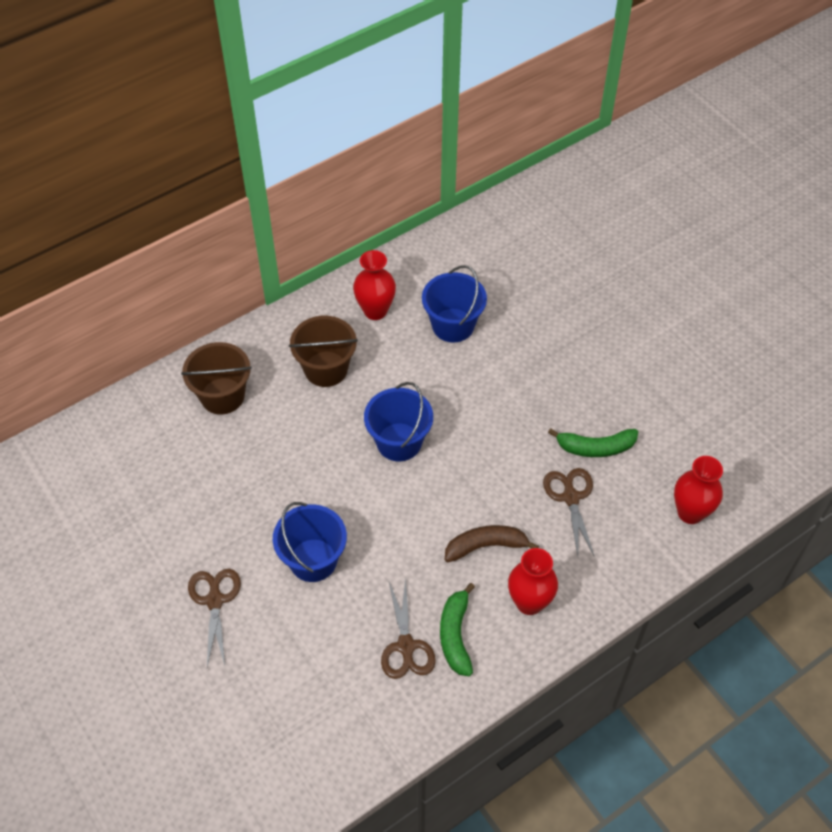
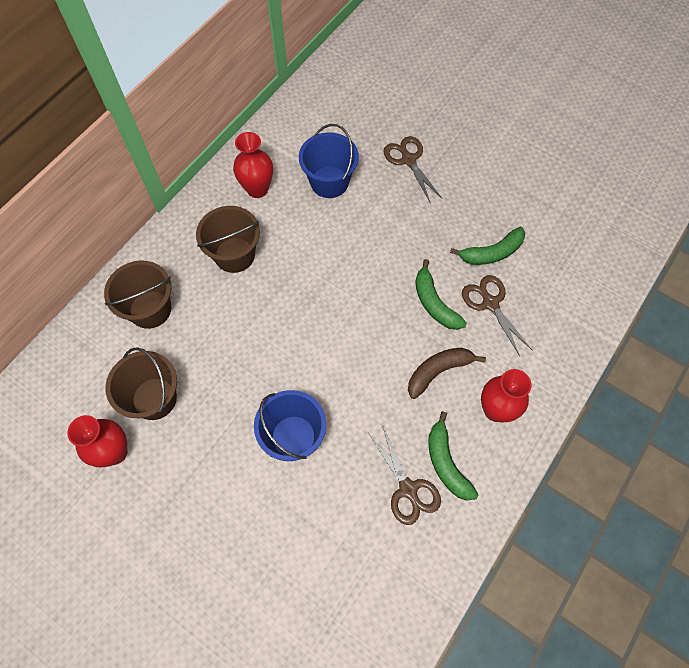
camera: 20 degrees left, 10 degrees up
(194, 480) = (154, 398): none -> brown bucket
(215, 600) = (218, 508): brown scissors -> brown scissors (408, 160)
(399, 442) = (325, 301): blue bucket -> none
(511, 478) = (434, 303): none -> green banana
(690, 512) = (591, 284): red vase -> red vase (114, 452)

